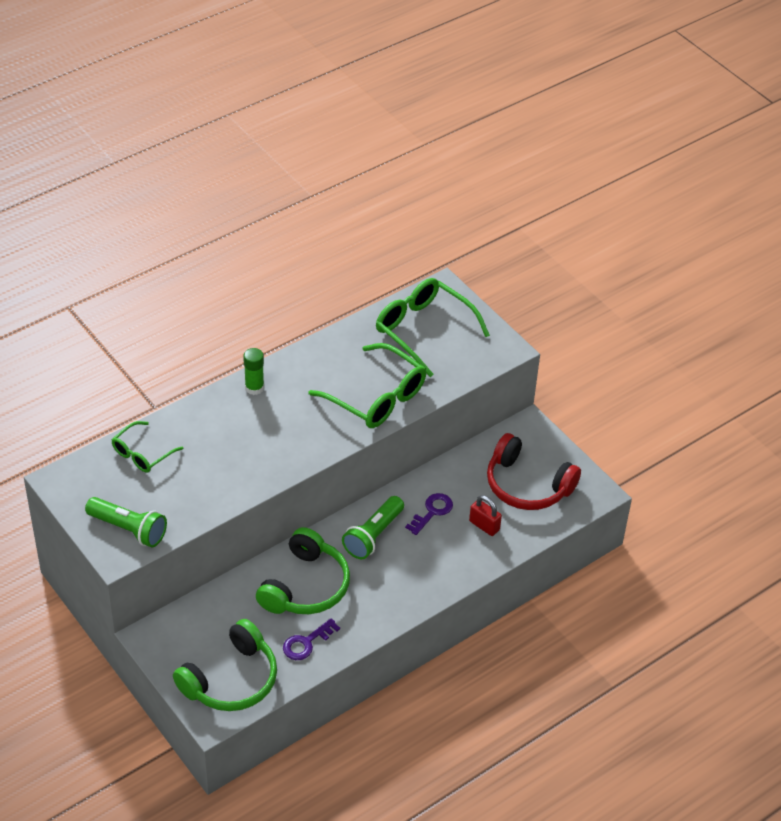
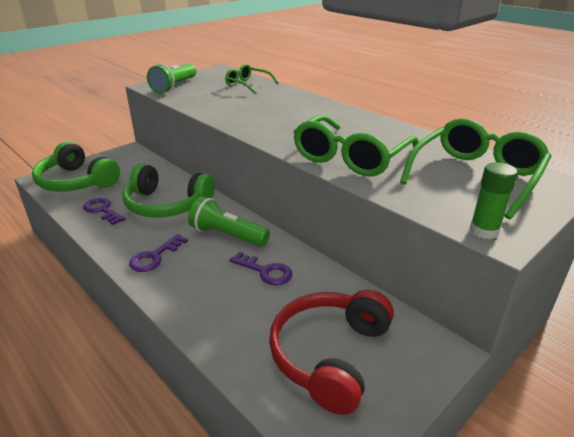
camera: 85 degrees right, 15 degrees down
(254, 388) = (333, 110): green glue stick -> green glue stick (484, 231)
(399, 590) = (155, 256): none -> purple key
(484, 525) = (250, 315): red padlock -> none

